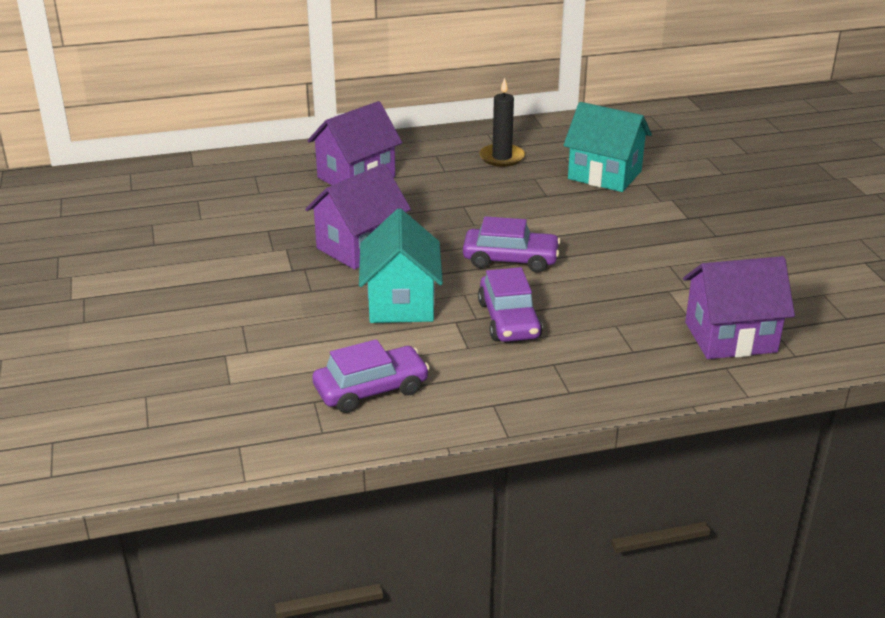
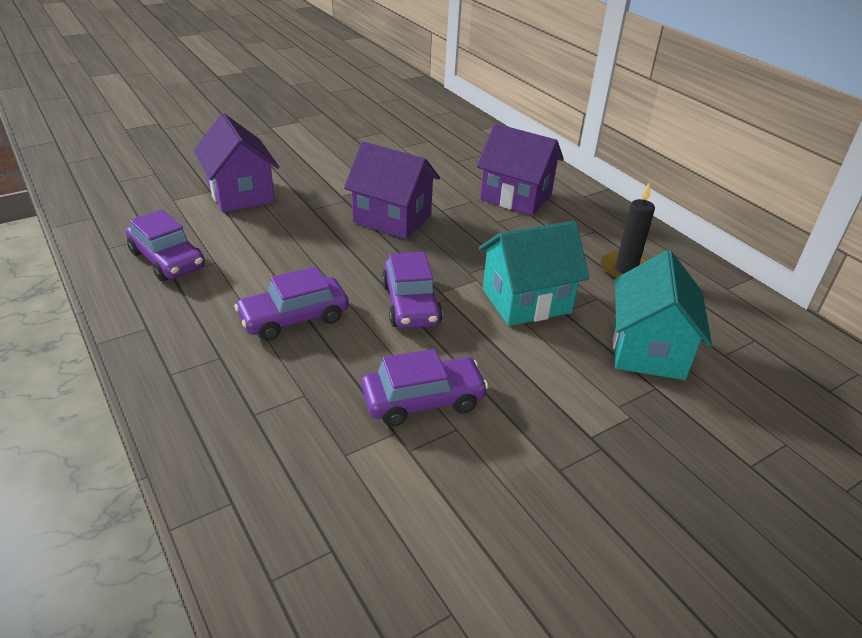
camera: 70 degrees right, 5 degrees up
(401, 303) = (306, 253): turquoise house -> turquoise house (526, 301)
(636, 273) = (423, 400): none -> purple car
(730, 337) = (301, 502): purple house -> purple house (240, 194)

